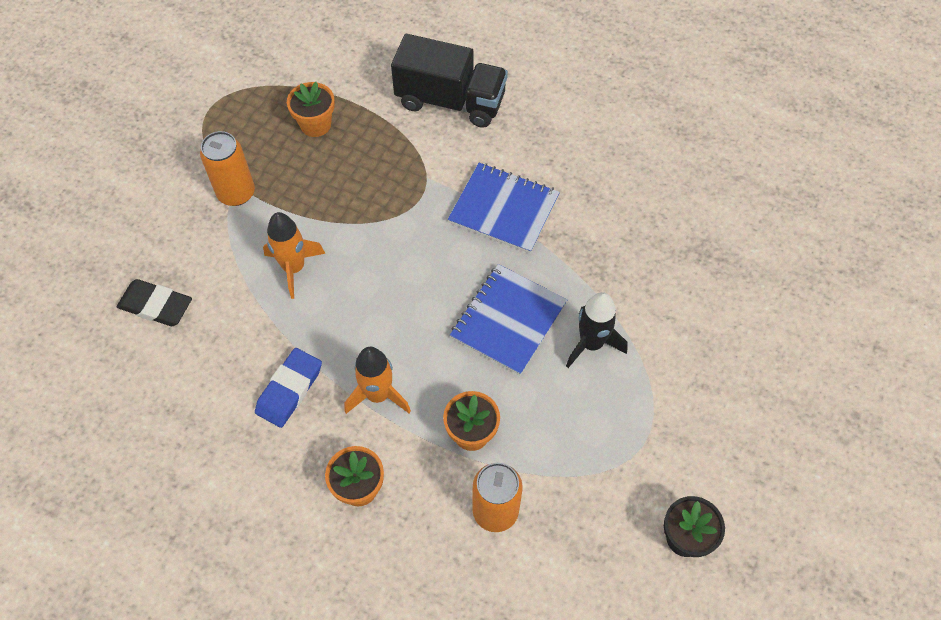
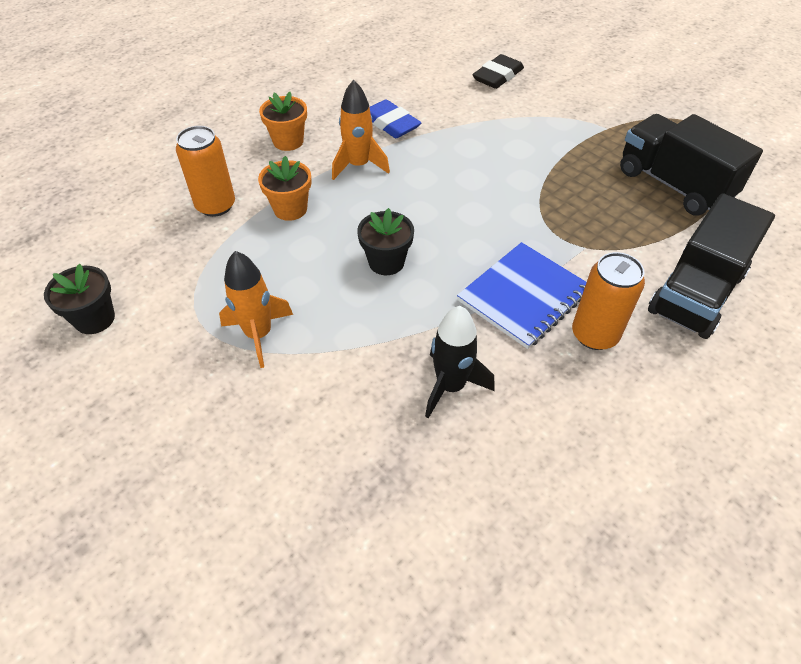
camera: 110 degrees right, 10 degrees down
(236, 193) = (598, 126): orange can -> orange can (594, 334)
(294, 268) = (505, 144): orange rocket -> orange rocket (259, 334)
(315, 124) = (673, 185): orange flower pot -> black truck
(508, 320) = (386, 262): blue notebook -> black flower pot
(591, 344) = (327, 317): black rocket -> black rocket (450, 386)

